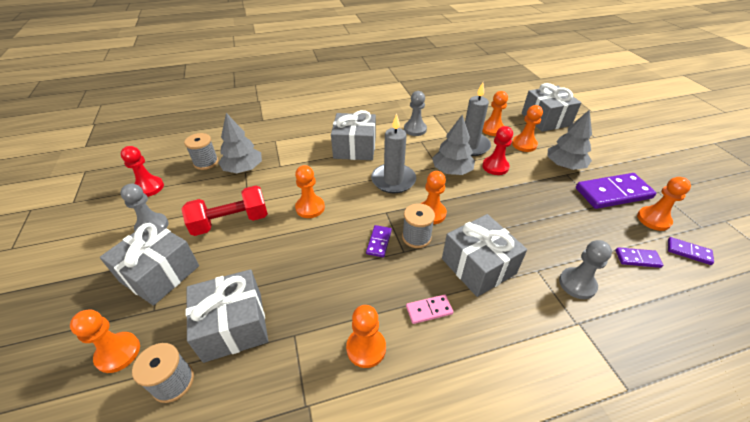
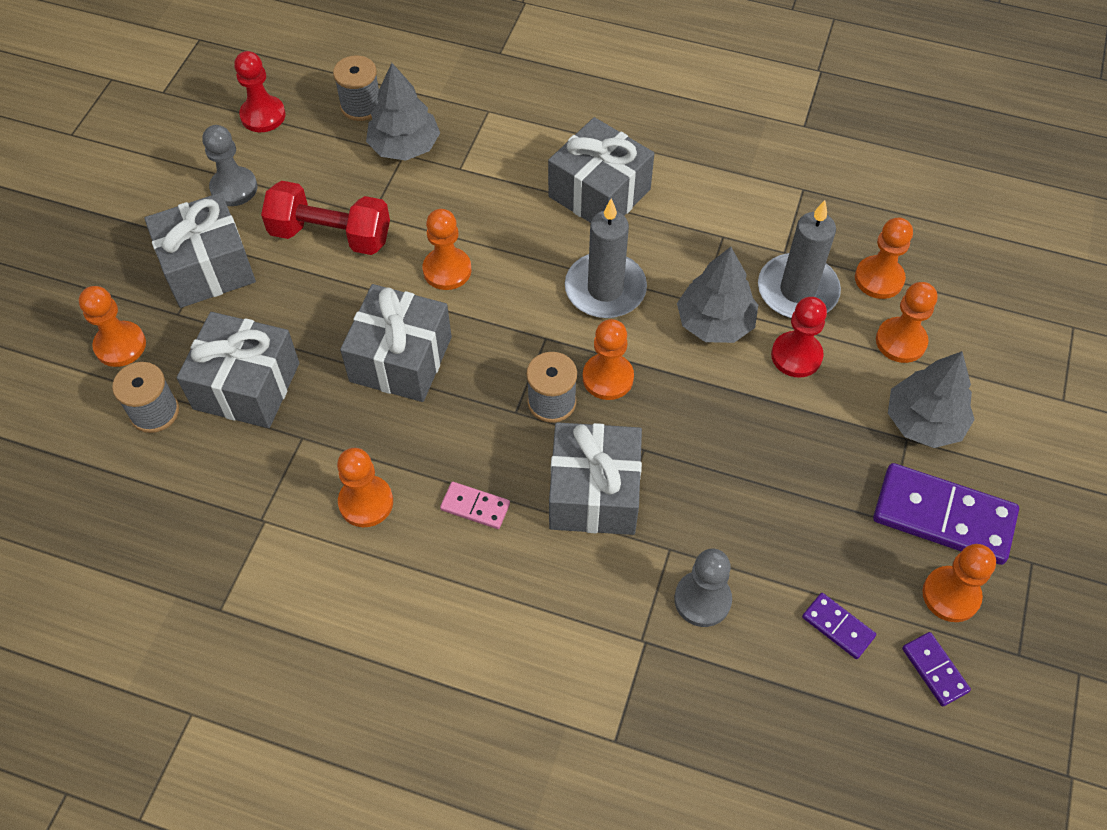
camera: 35 degrees right, 15 degrees up
(379, 242) = (495, 379): purple domino -> none
(415, 129) = (736, 205): grey pawn -> none
(546, 119) = (1013, 312): grey gift -> grey gift (401, 359)

